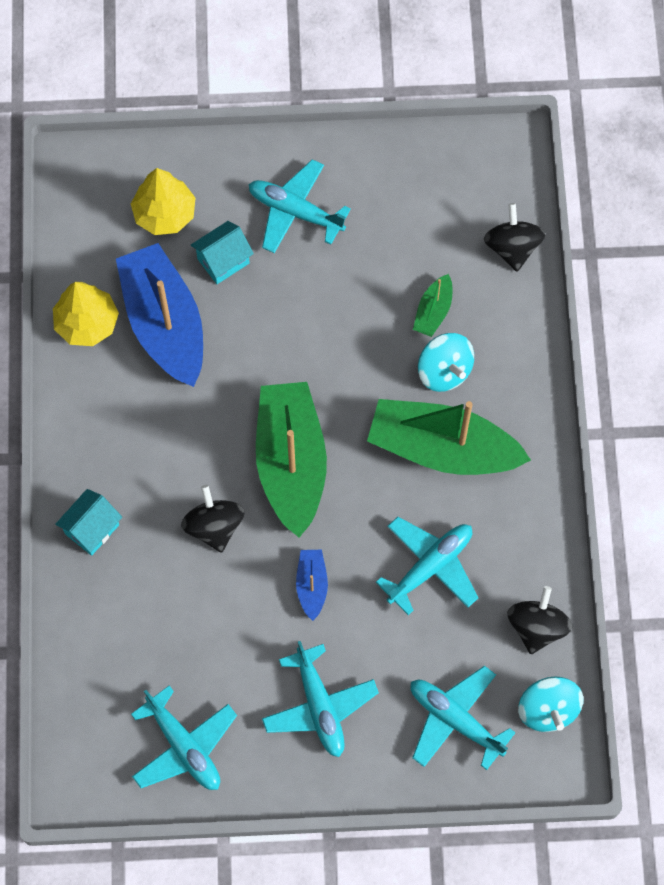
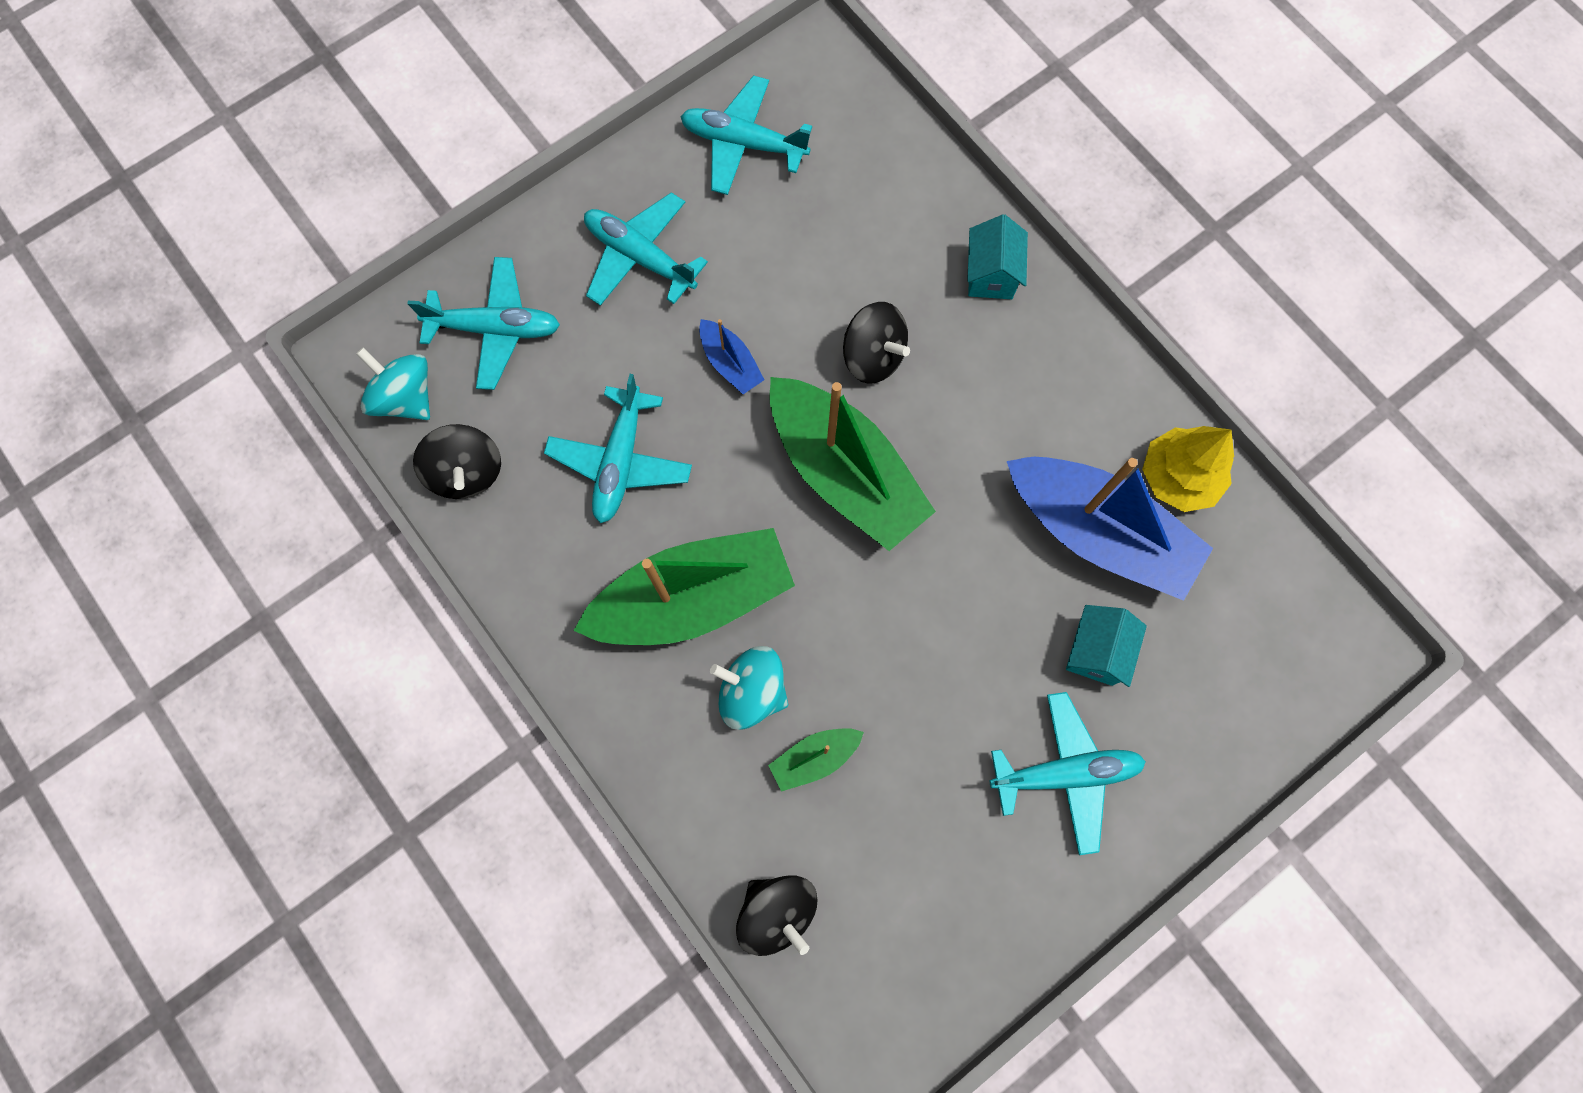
camera: 145 degrees right, 5 degrees up
(164, 214) = (1207, 663): yellow tree -> none
(433, 311) = (815, 758): green boat -> green boat turned 105 degrees counterclockwise

